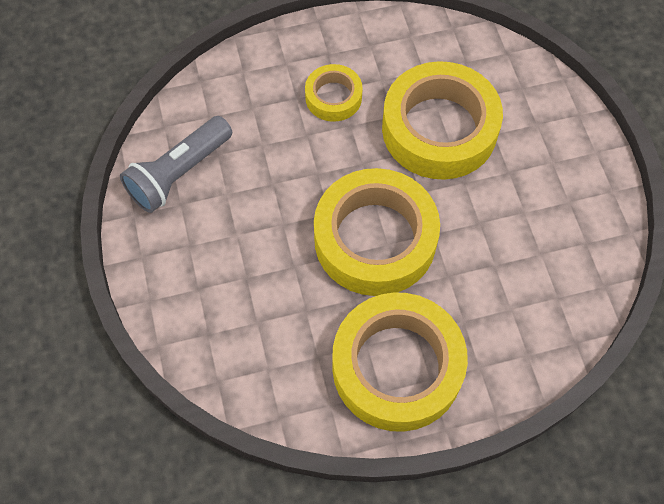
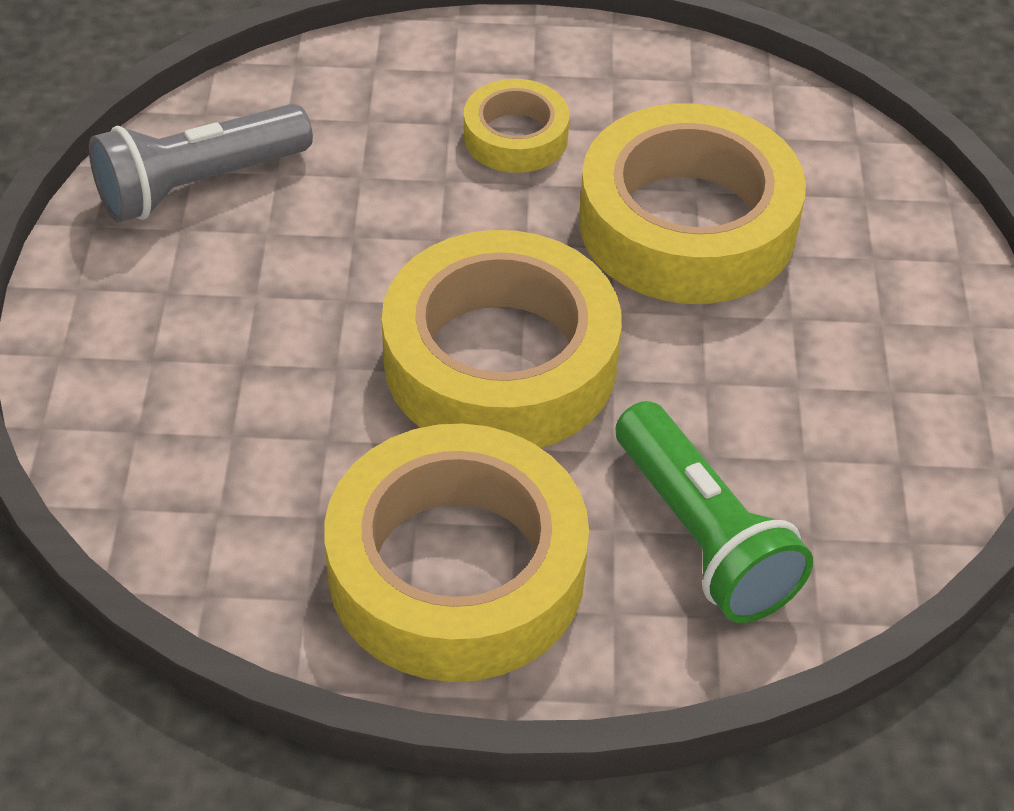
camera: 15 degrees right, 15 degrees down
(507, 312) = (703, 536): none -> green flashlight

